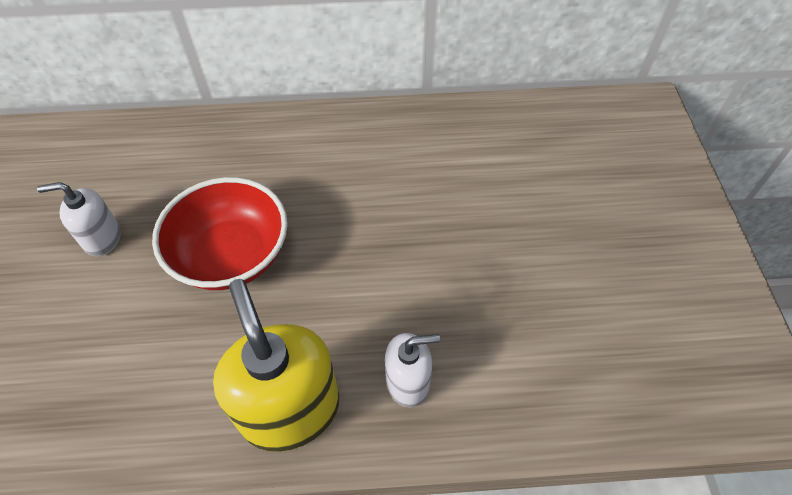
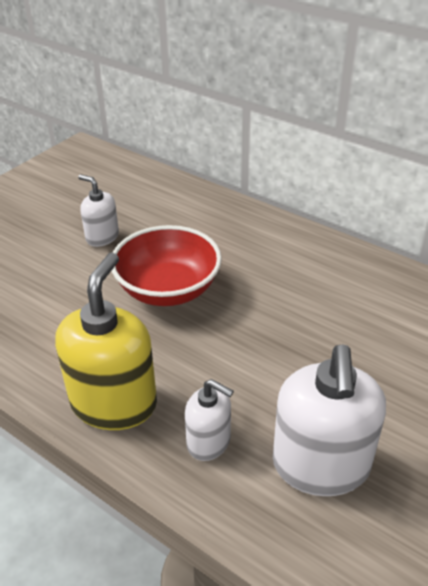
camera: 40 degrees right, 15 degrees down
(509, 336) = (321, 465): none -> white soap dispenser

